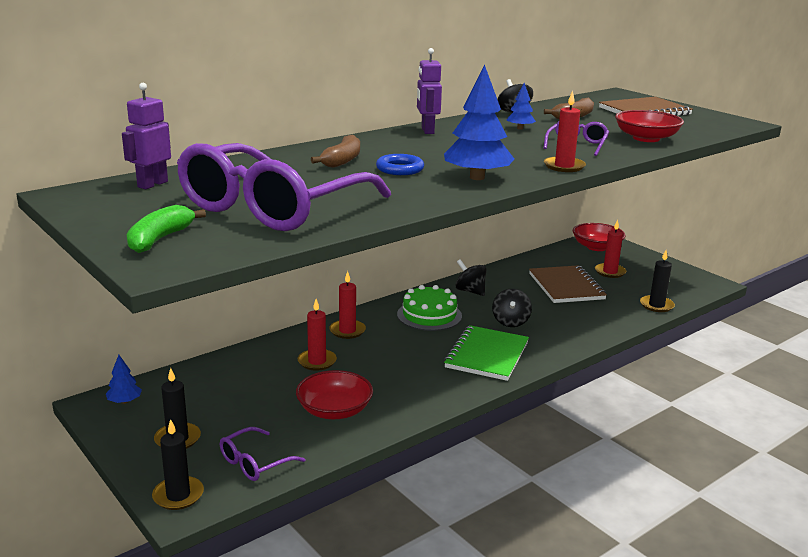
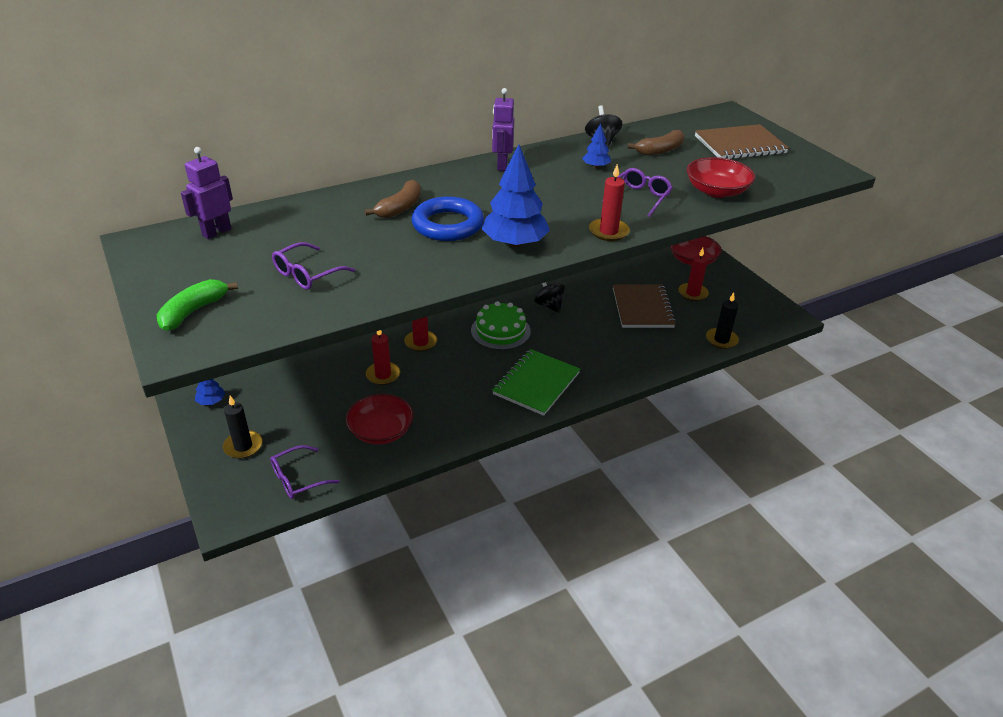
camera: 10 degrees right, 15 degrees up
(178, 495) = (228, 504): black candle -> none
(272, 207) = (307, 274): purple glasses -> purple glasses, size x0.42
(400, 169) = (448, 225): blue ring -> blue ring, size x1.58
(510, 322) = (572, 346): black spinning top -> none

